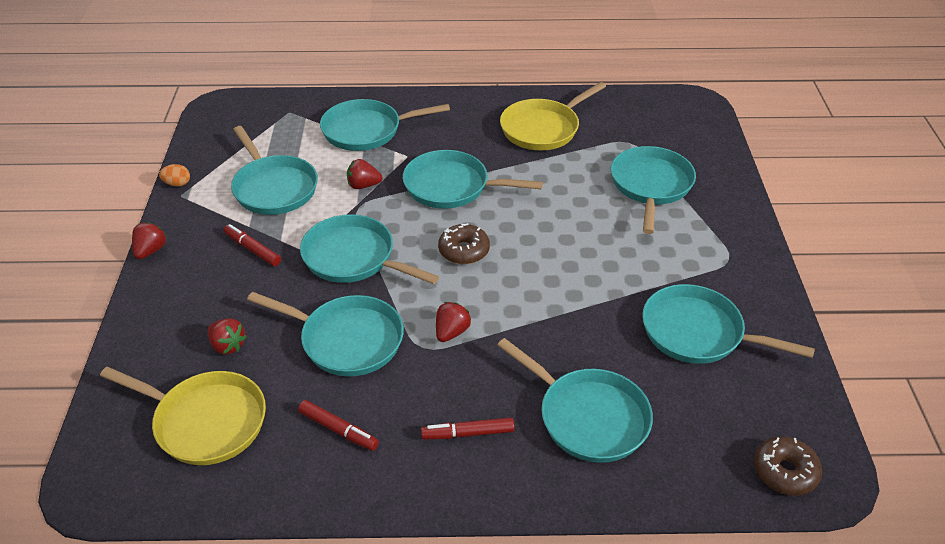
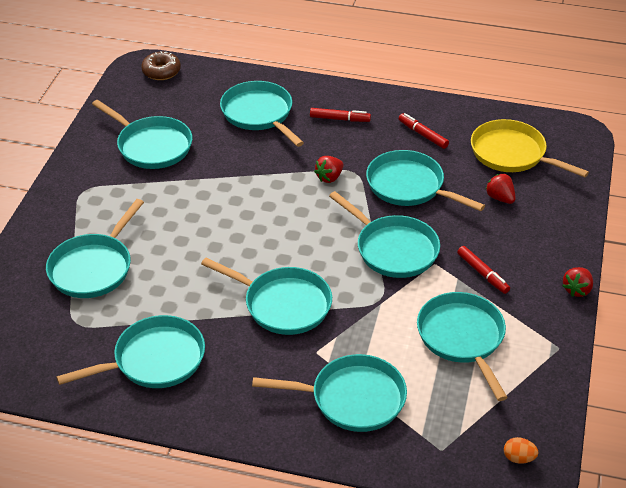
camera: 165 degrees left, 0 degrees up
(177, 184) = (565, 363): orange egg -> orange egg (518, 458)
(363, 185) = (370, 323): red strawberry -> none
(464, 251) = (296, 237): brown donut -> none
(543, 128) = (154, 360): yellow pan -> turquoise pan

